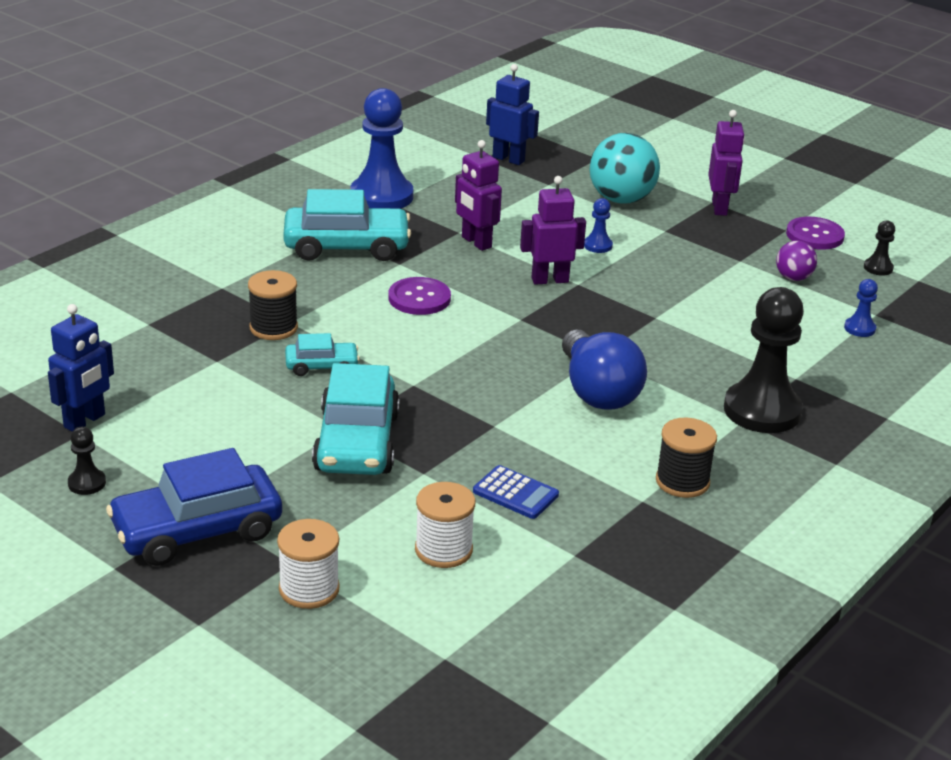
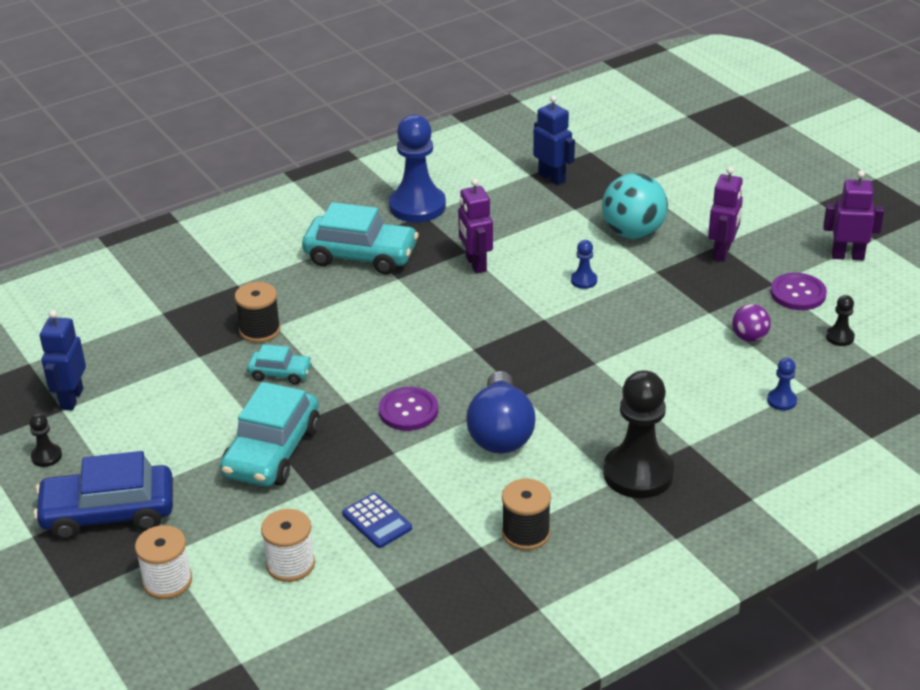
camera: 20 degrees right, 5 degrees up
(85, 421) = (71, 399): blue robot -> blue robot turned 135 degrees clockwise
(419, 298) = (396, 316): purple button -> purple button (408, 411)
(549, 280) = (520, 312): purple robot -> purple robot (847, 256)

